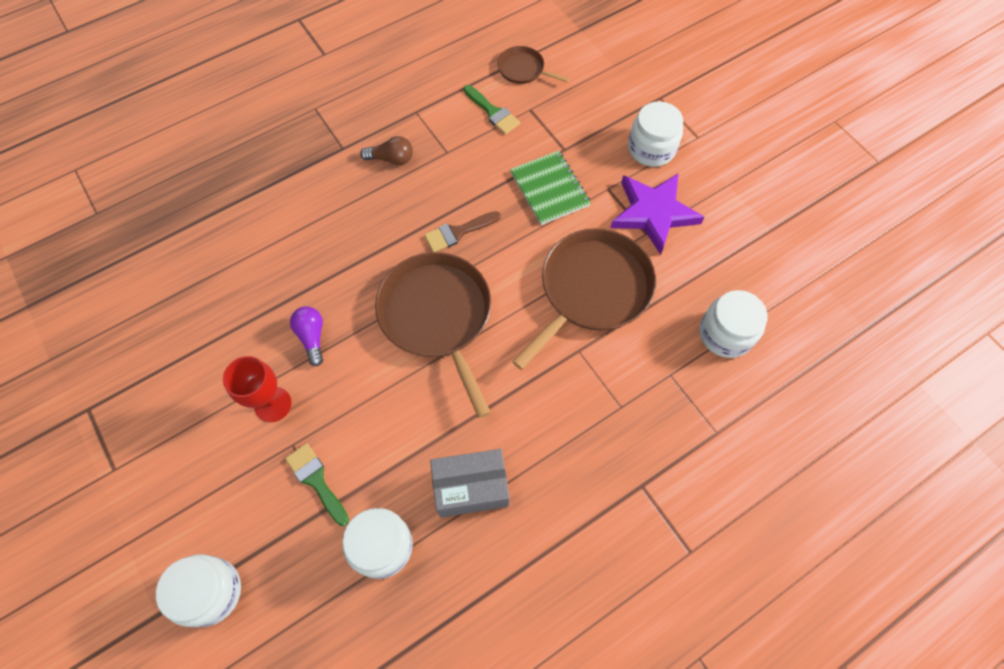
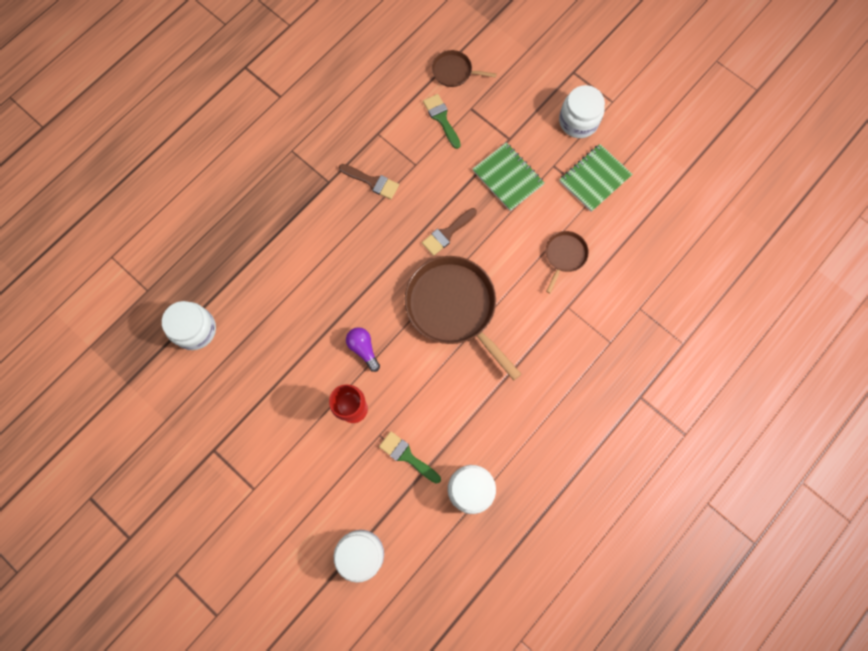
camera: 15 degrees left, 10 degrees up
(391, 159) = (372, 182): brown light bulb -> brown brush
(471, 488) = (520, 431): grey box -> none
(493, 112) = (441, 118): green brush -> green brush turned 150 degrees counterclockwise
(592, 290) = (564, 255): brown pan -> brown pan, size x0.49
(653, 213) = (594, 178): purple star -> green notebook
(725, 334) = (672, 265): white jar -> white jar (195, 329)

